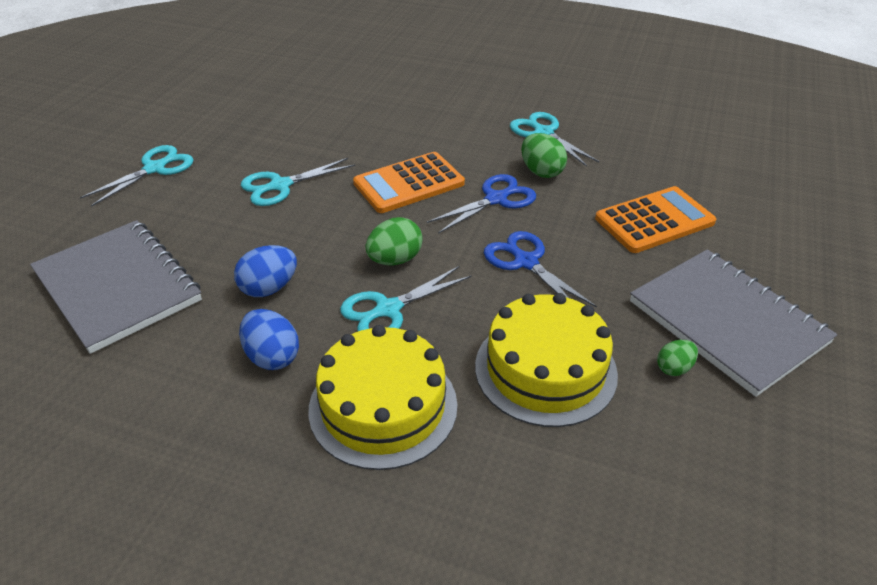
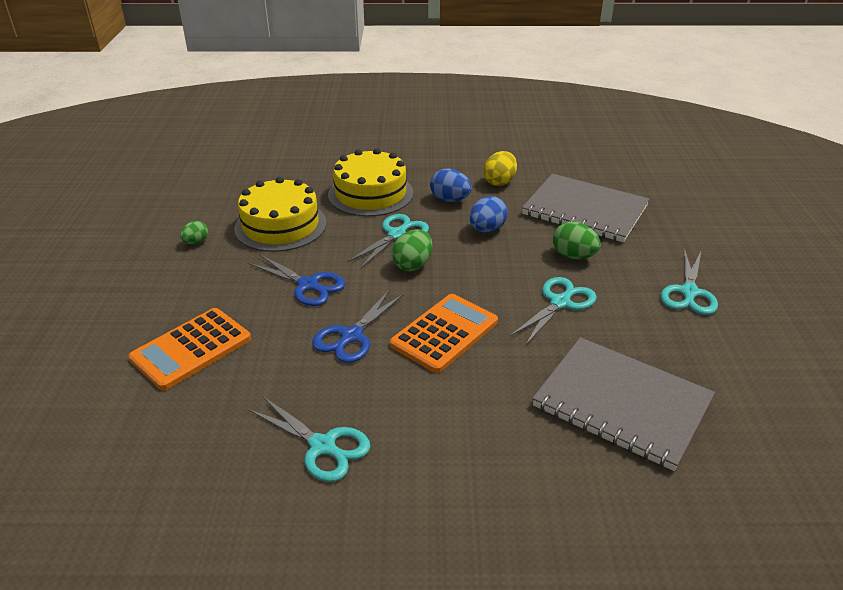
camera: 160 degrees right, 5 degrees down
(165, 376) = (499, 182): none -> yellow egg
(541, 172) = (313, 381): green egg -> green egg (573, 256)
(727, 322) = (149, 276): grey notebook -> grey notebook (621, 404)

